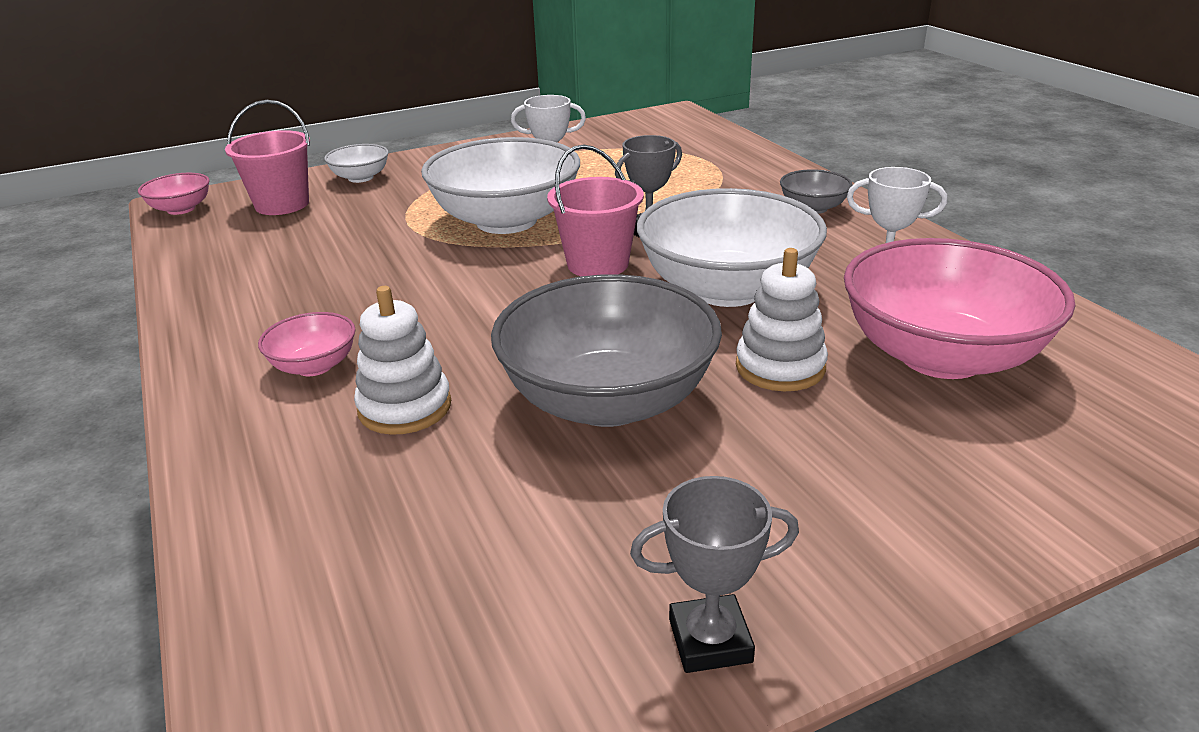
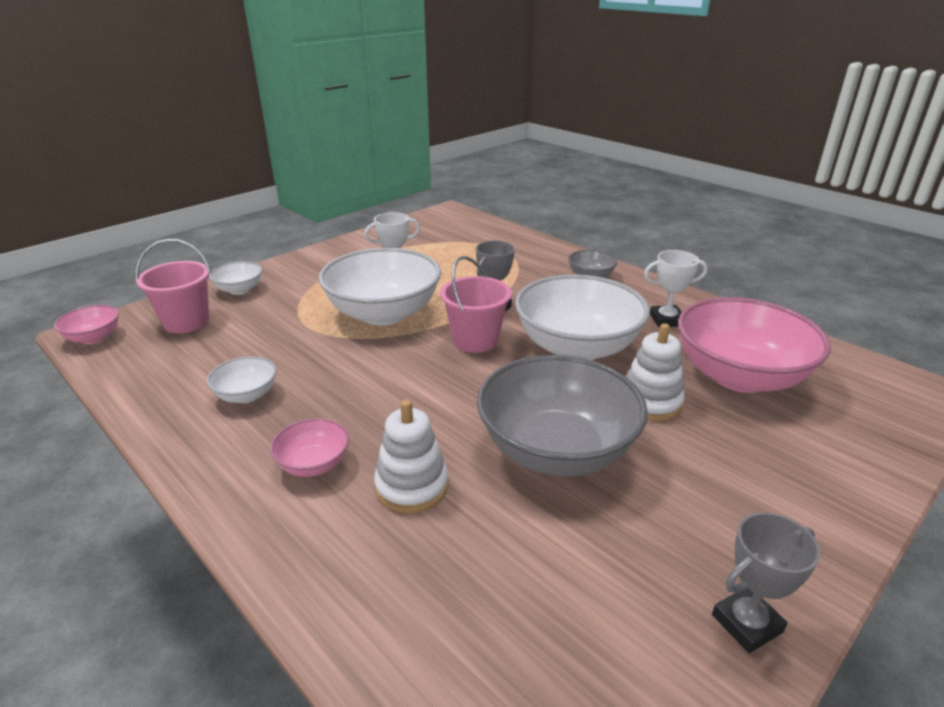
camera: 20 degrees left, 0 degrees up
(293, 286) = (246, 395): none -> white bowl

